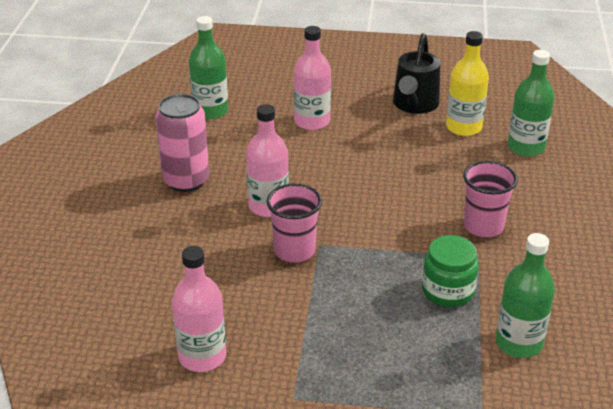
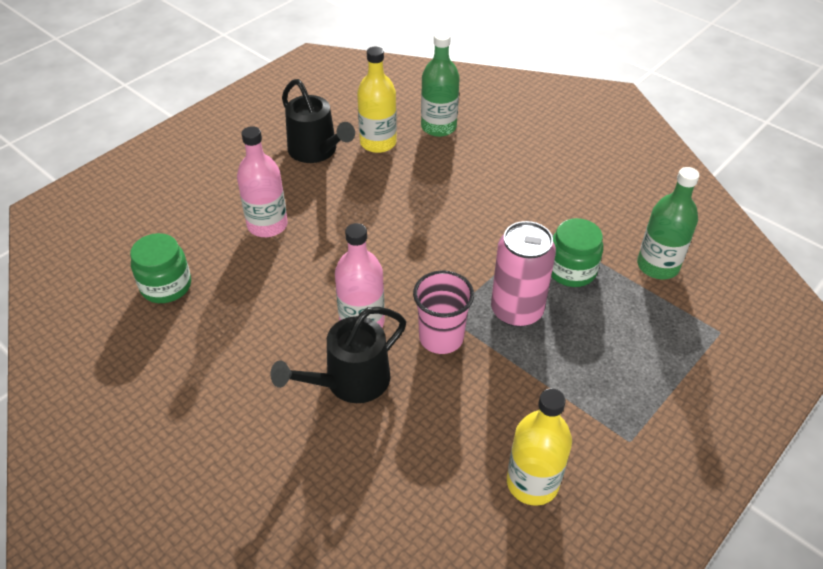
camera: 55 degrees left, 10 degrees up
(186, 180) = (261, 364): pink can -> pink can (516, 310)
(202, 356) = (532, 483): pink bottle -> yellow bottle
(209, 226) = (350, 381): none -> black watering can
(210, 111) = (166, 286): green bottle -> green jar
(483, 226) = (512, 206): pink cup -> none

